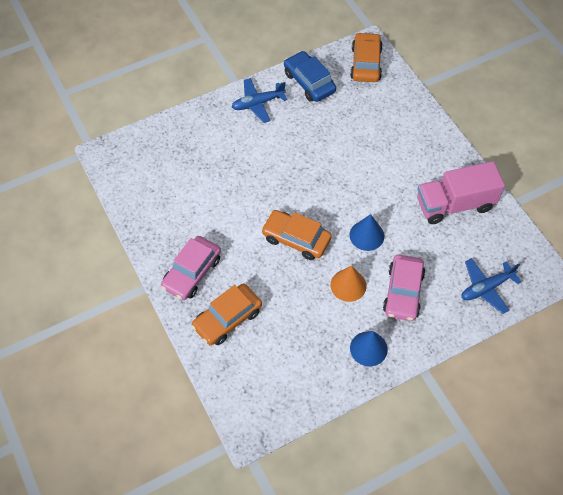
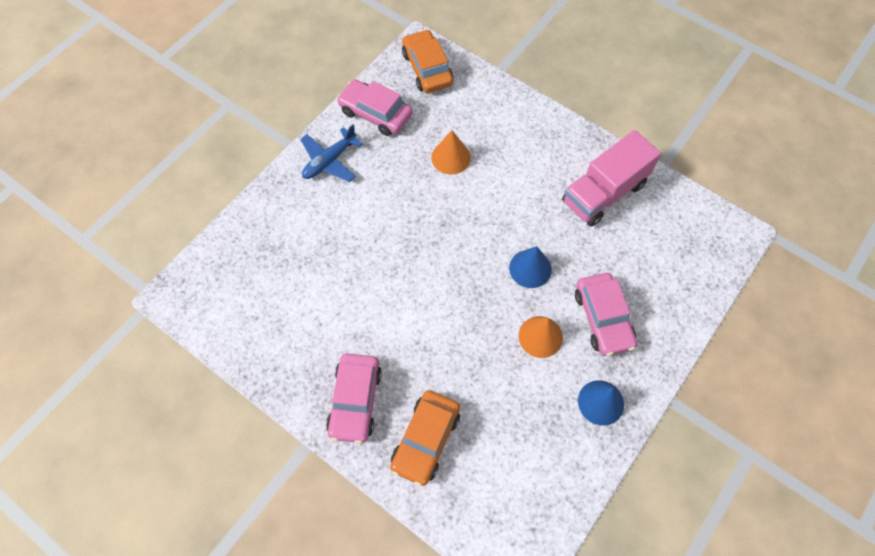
camera: 25 degrees left, 5 degrees up
(296, 239) = (455, 306): orange car -> none
(309, 82) = (375, 113): blue car -> pink car
(349, 134) = (451, 157): none -> orange cone
(486, 288) = (685, 275): blue plane -> none

